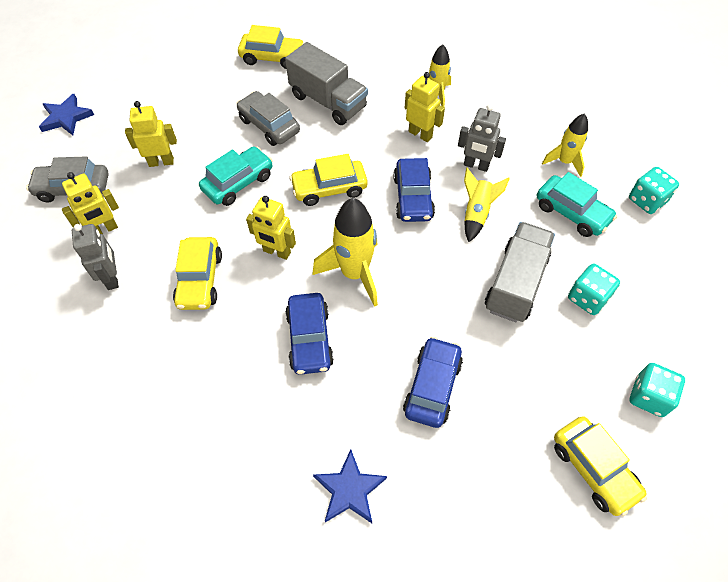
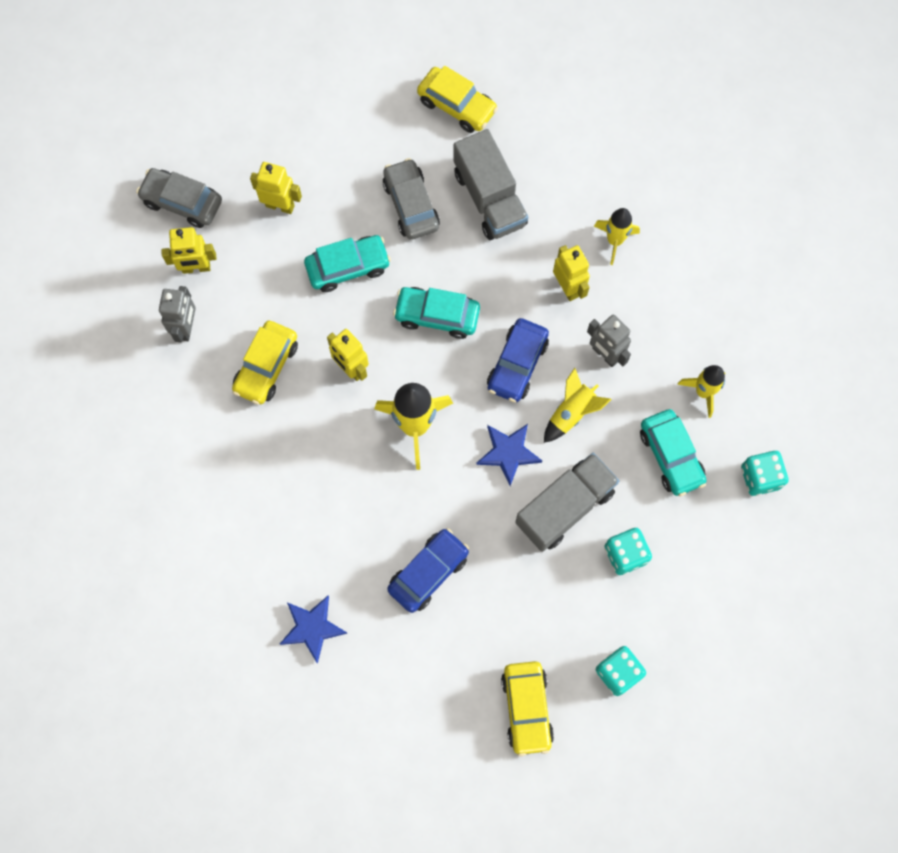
camera: 25 degrees right, 15 degrees up
(66, 117) = (202, 101): blue star -> blue star (508, 453)
(310, 339) = (341, 475): blue car -> none
(329, 189) = (437, 316): yellow car -> turquoise car

